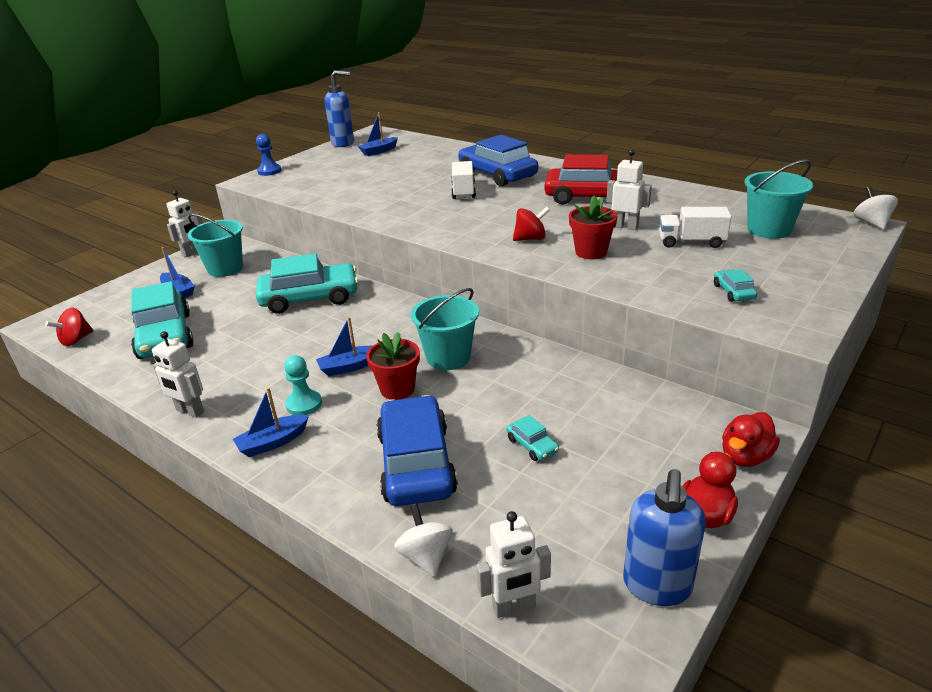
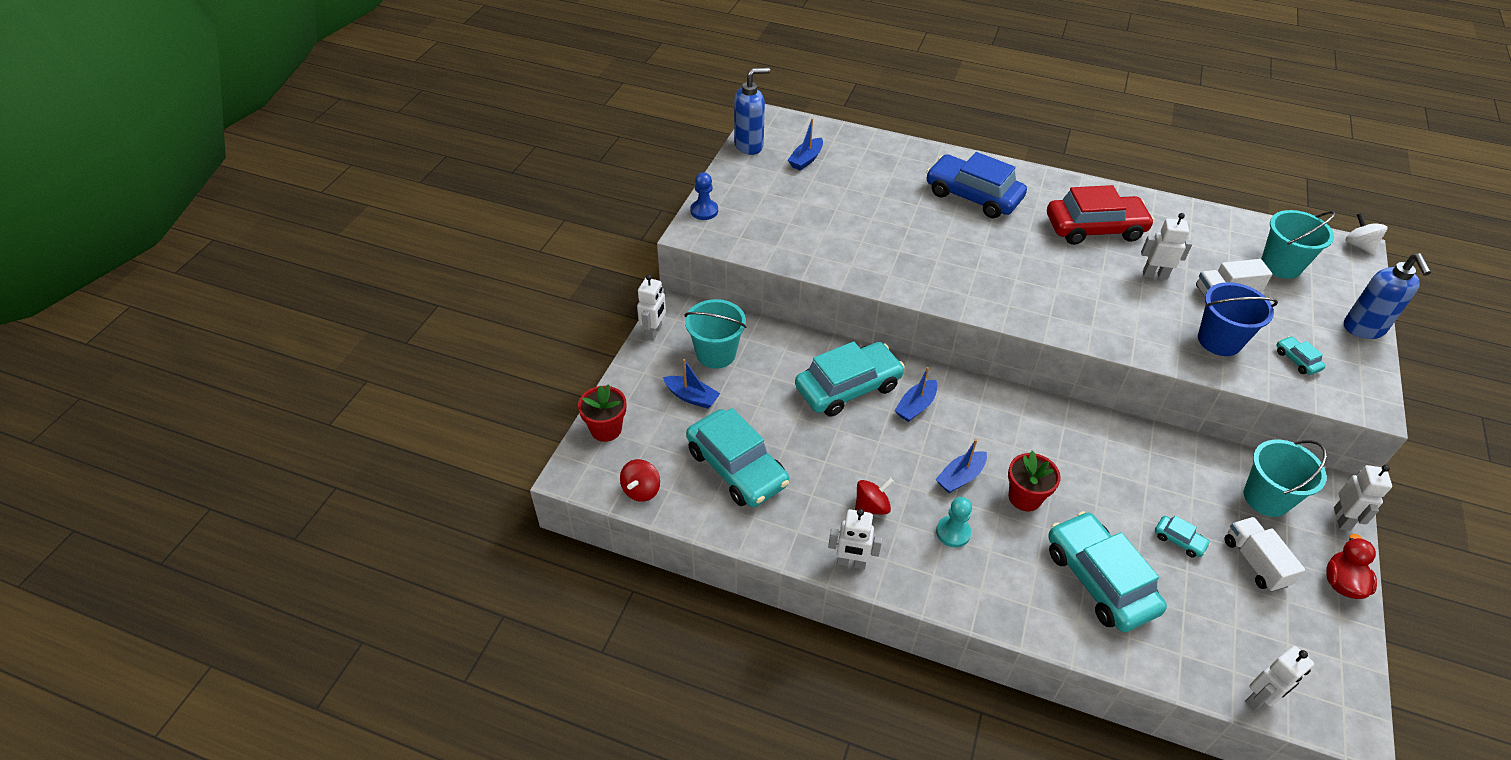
camera: 20 degrees left, 15 degrees up
(273, 442) = (960, 583): blue boat -> blue boat (915, 406)
(416, 463) = (1099, 580): blue car -> turquoise car
(426, 556) = (1169, 670): white spinning top -> none
(448, 357) = (1043, 449): turquoise bucket -> turquoise bucket (1266, 498)
(463, 191) = (958, 230): white truck -> white truck (1255, 562)
(530, 239) = (1079, 305): red spinning top -> red spinning top (871, 507)
(591, 252) = (1147, 319): red flower pot -> red flower pot (606, 429)
(655, 272) = (1219, 341): none -> blue bucket
(657, 586) = (1342, 656): blue soap dispenser -> blue soap dispenser (1363, 329)
(745, 457) = (1342, 519): red duck -> white robot

